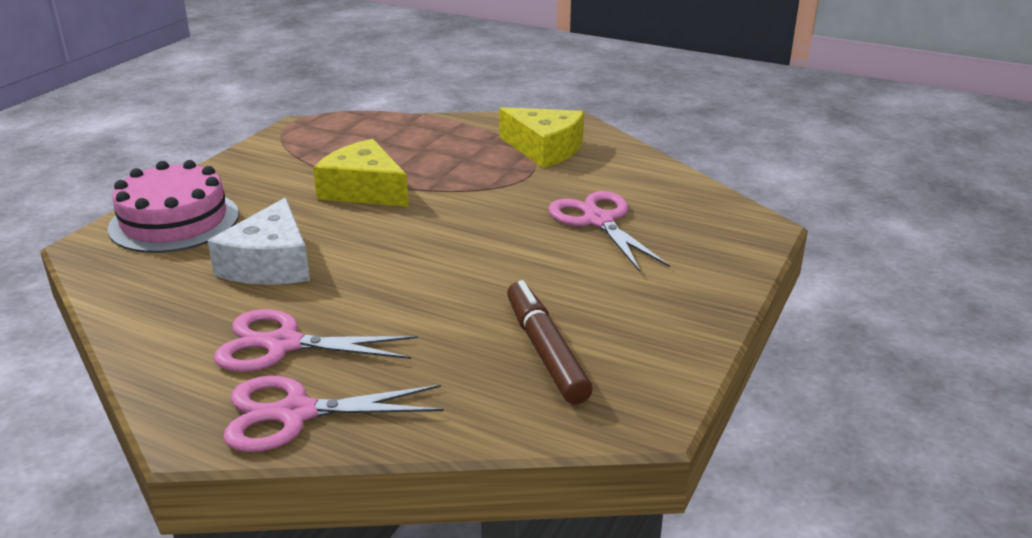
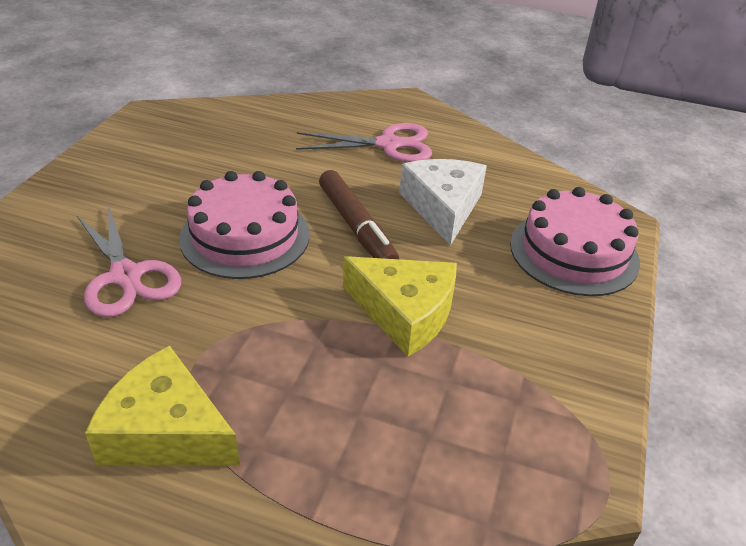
camera: 170 degrees right, 10 degrees up
(295, 413) = (357, 109): pink scissors -> none
(492, 246) = (245, 236): none -> pink cake
(545, 351) = (204, 146): brown marker -> brown marker (356, 227)

